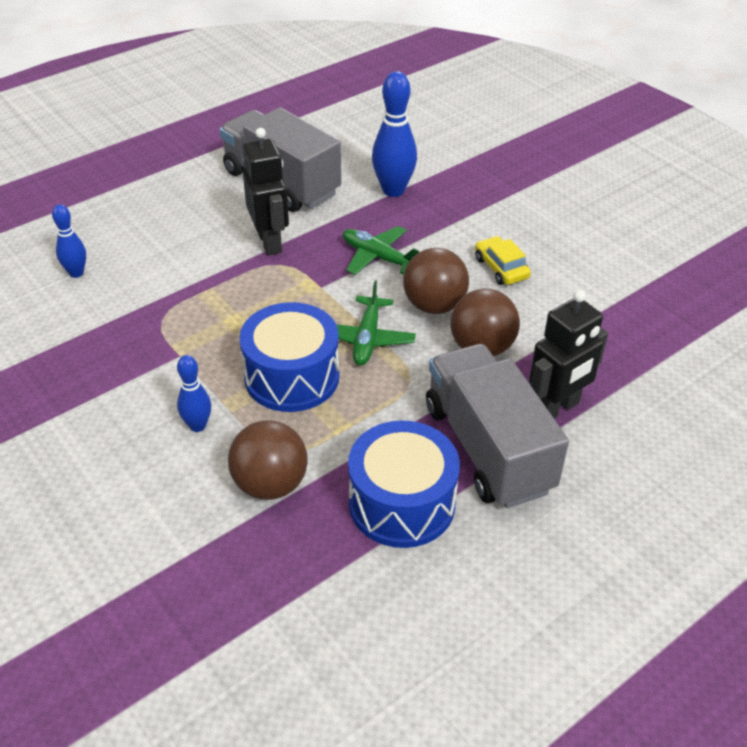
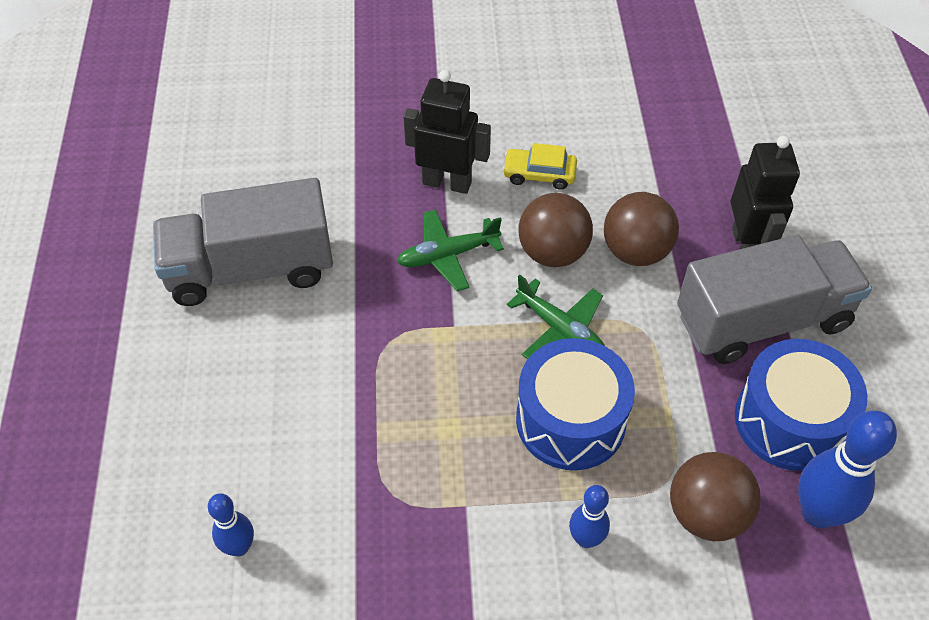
camera: 55 degrees left, 10 degrees up
(270, 242) = (345, 331): black robot -> black robot (447, 182)
(393, 190) = (352, 184): blue bowling pin -> blue bowling pin (818, 513)
(488, 448) = (762, 321): grey truck -> grey truck turned 150 degrees clockwise

